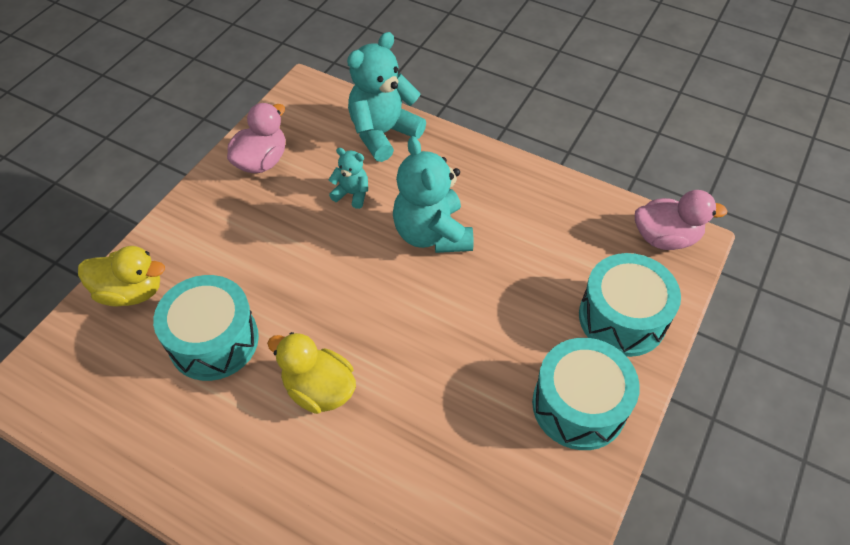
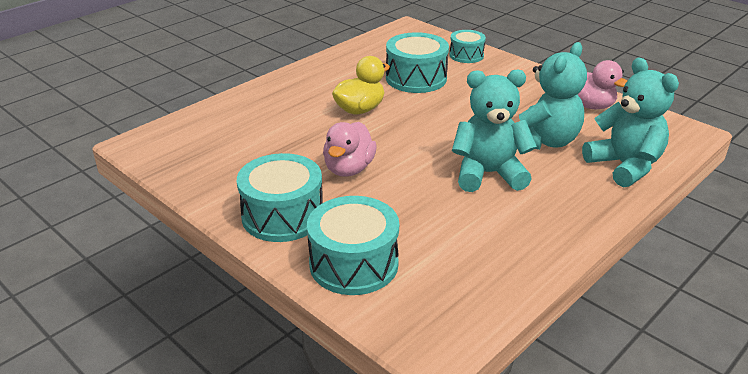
camera: 105 degrees right, 20 degrees down
(131, 292) = (466, 55): yellow duck -> turquoise drum
(352, 194) = (544, 141): turquoise teddy bear -> turquoise teddy bear, size x2.00
(665, 238) = (444, 329): pink duck -> pink duck (349, 169)

